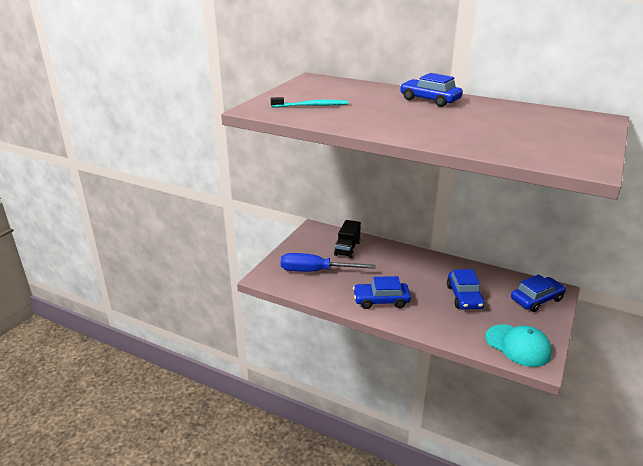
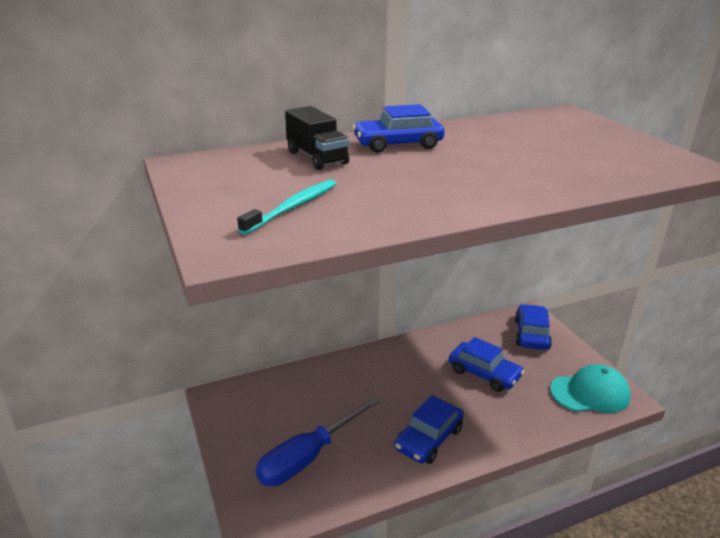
camera: 50 degrees left, 0 degrees up
(347, 248) = (297, 398): black truck -> black truck (317, 158)

